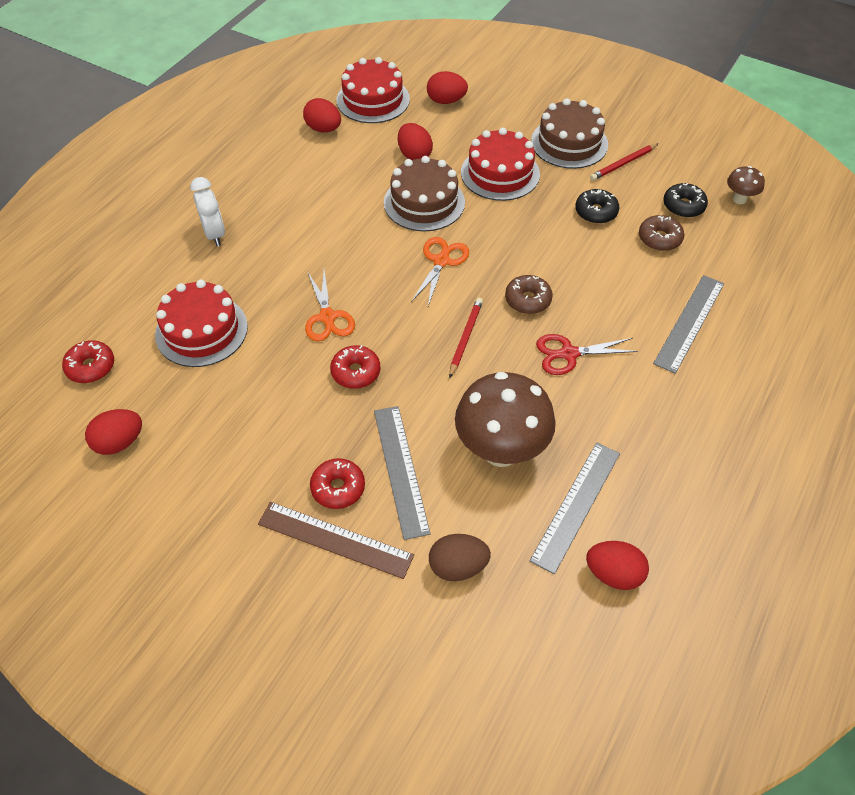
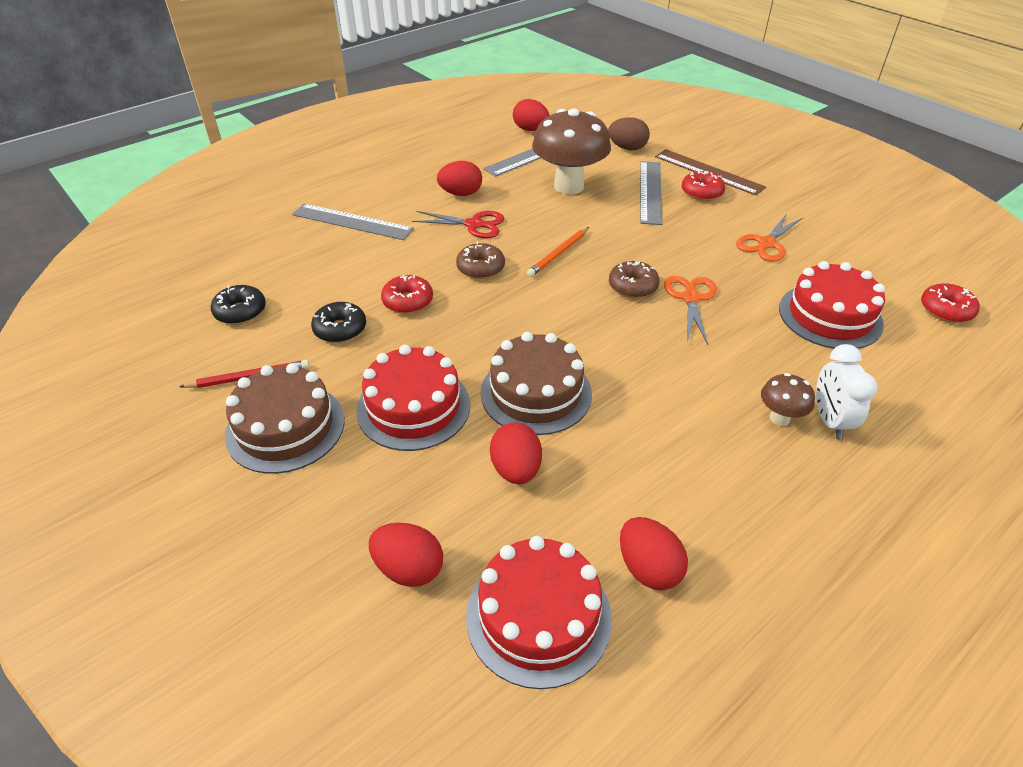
camera: 160 degrees left, 10 degrees down
(119, 442) = (892, 250): red egg -> red egg (461, 194)
(356, 372) = (671, 252): red donut -> red donut (408, 301)
(441, 261) = (548, 321): orange scissors -> orange scissors (766, 243)
(465, 338) = (558, 253): red pencil -> orange pencil
(659, 239) = (302, 288): brown donut -> brown donut (633, 286)
(689, 322) = (352, 222): grey ruler -> grey ruler turned 60 degrees clockwise
(739, 199) = (174, 304): brown mushroom -> brown mushroom (779, 418)

